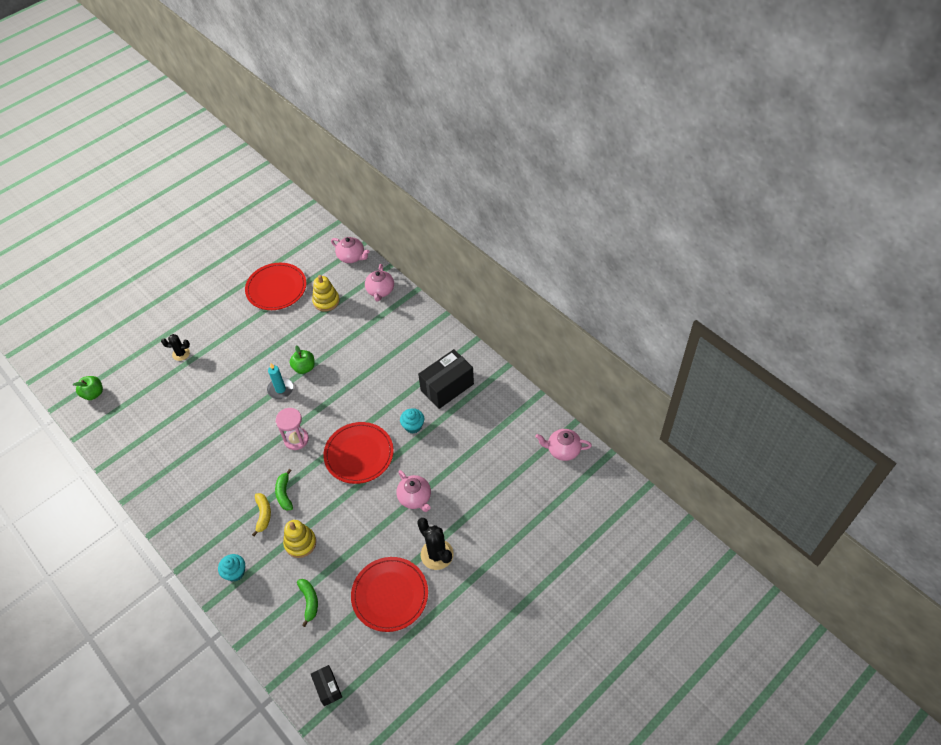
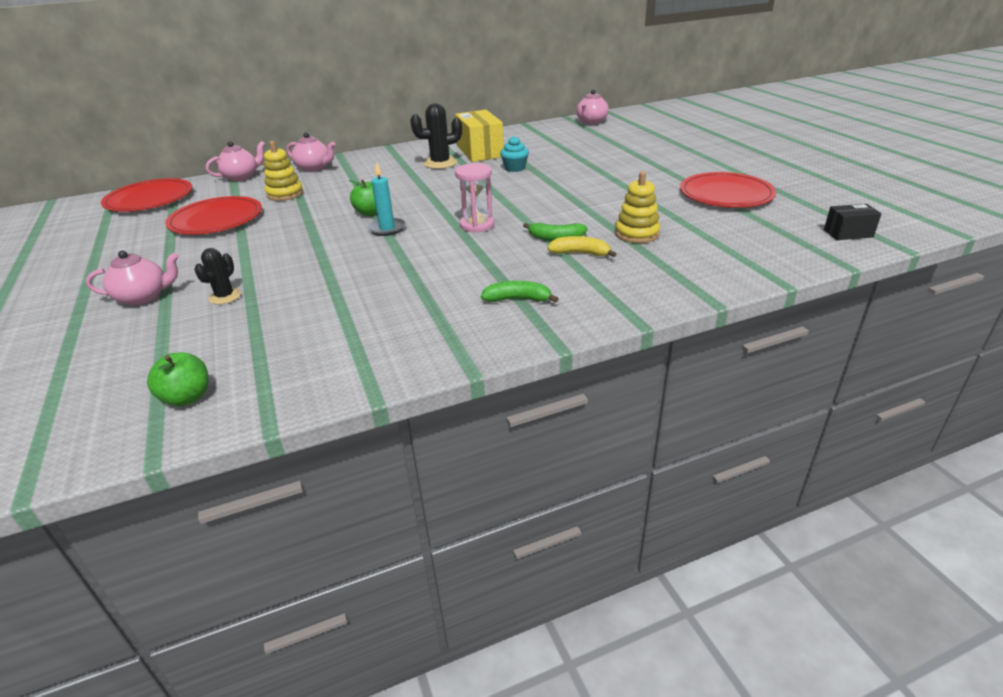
camera: 70 degrees left, 20 degrees down
(235, 572) = (666, 279): turquoise cupcake -> none
(309, 601) = (725, 235): green banana -> green banana (518, 299)
(359, 454) = (529, 194): red plate -> red plate (149, 199)
(415, 498) = (607, 174): pink teapot -> pink teapot (143, 297)
(437, 554) = (682, 171): black cactus -> black cactus (440, 163)
(447, 387) = (480, 152): black box -> yellow box

